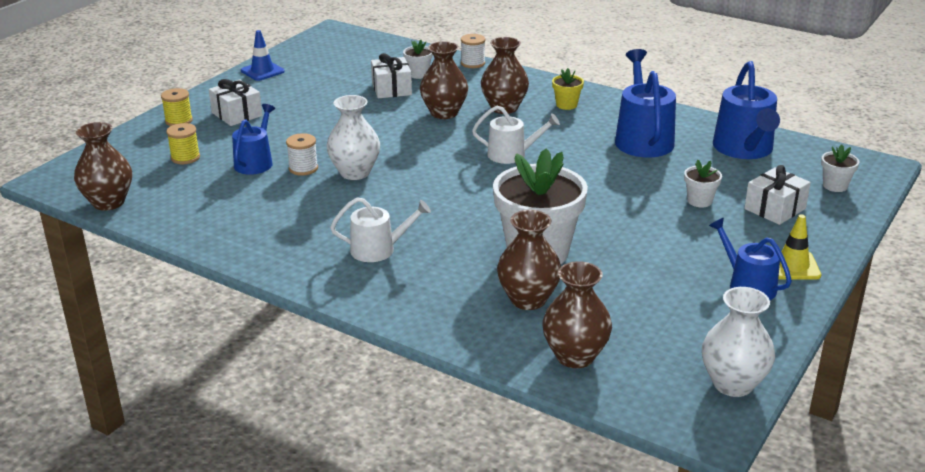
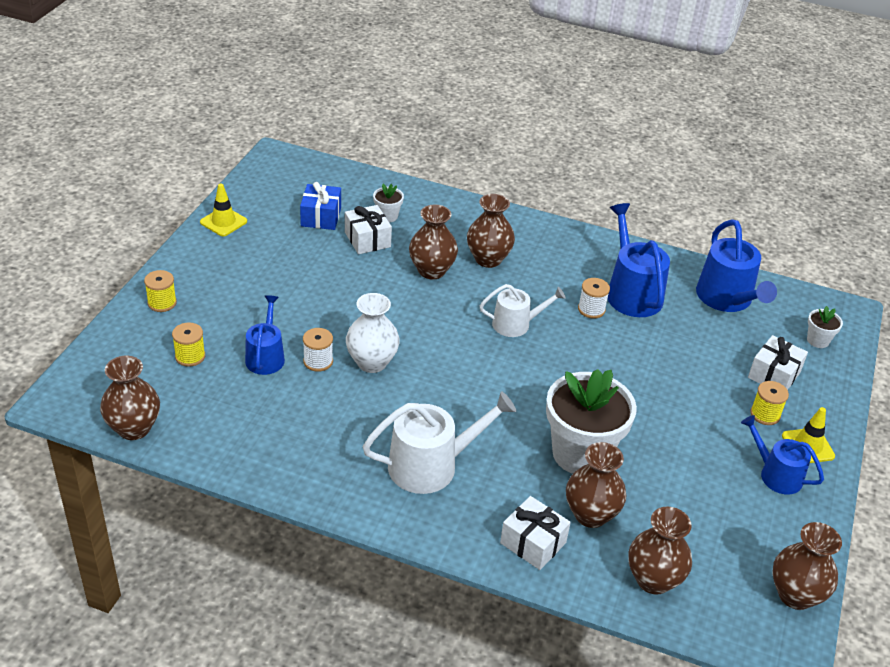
camera: 15 degrees left, 10 degrees up
(237, 114) = (220, 288): white gift -> white gift (533, 543)
(262, 71) = (223, 222): blue traffic cone -> yellow traffic cone
(354, 72) = (321, 217): none -> blue gift
(378, 249) = (431, 465): white watering can -> white watering can, size x1.59
(473, 63) = (437, 196): white spool -> white spool (591, 309)
(566, 105) = (547, 250): yellow flower pot -> none
(699, 201) = (706, 371): white flower pot -> none
(733, 384) = (795, 595): white vase -> brown vase
(753, 238) = (765, 414): none -> yellow spool

